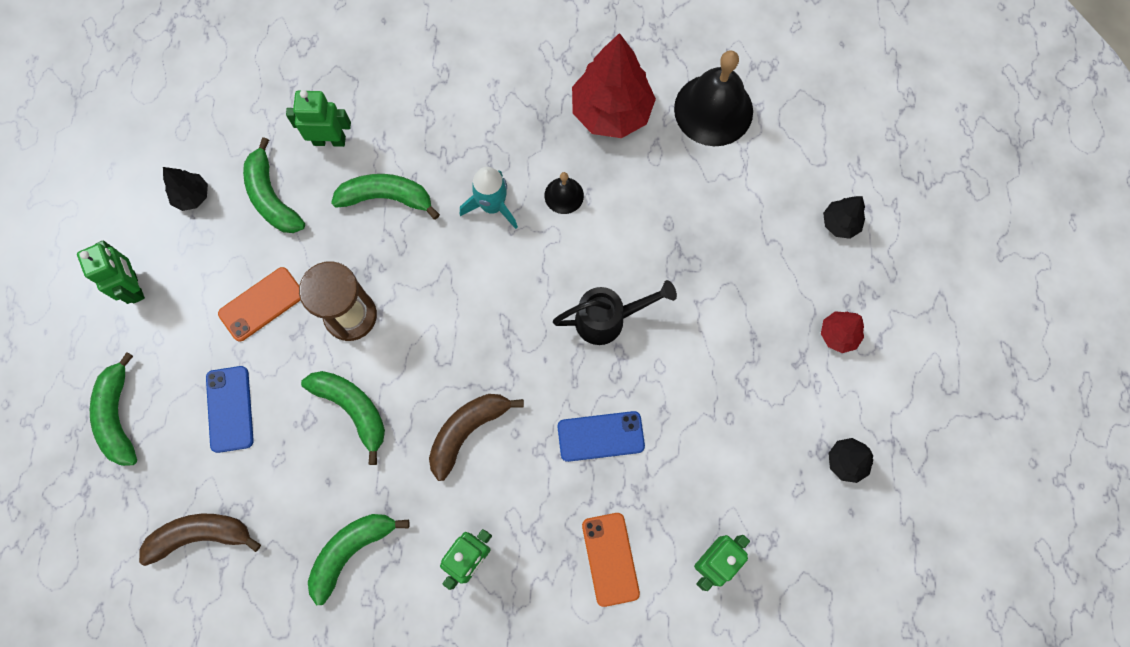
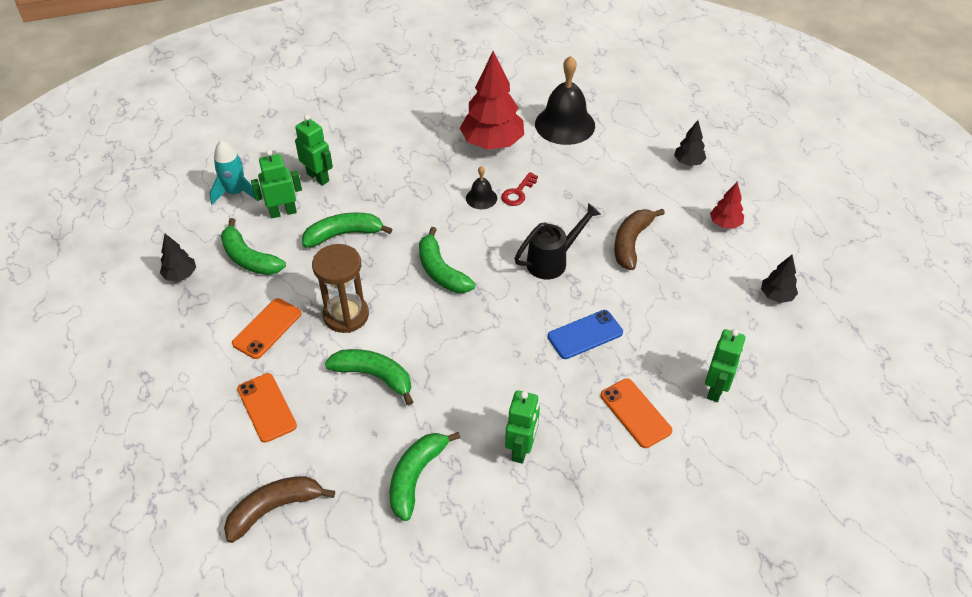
camera: 20 degrees left, 25 degrees down
(118, 416) = (165, 443): green banana -> green banana (441, 271)
(134, 287) = (150, 347): green robot -> green robot (318, 177)
(230, 409) = (266, 407): blue phone -> orange phone
(467, 431) = (477, 363): brown banana -> brown banana (631, 243)
(492, 206) = (429, 218): turquoise rocket -> turquoise rocket (236, 193)
(610, 202) = (518, 193): none -> red key

